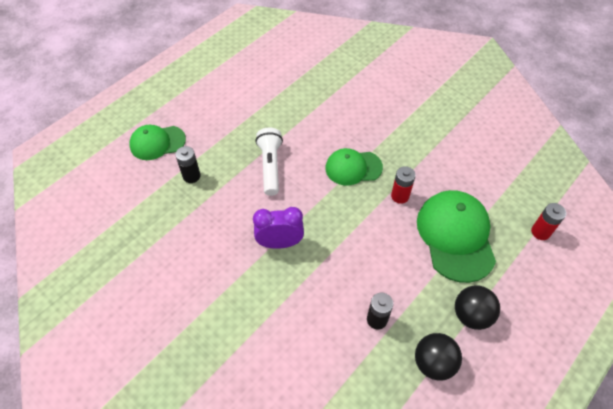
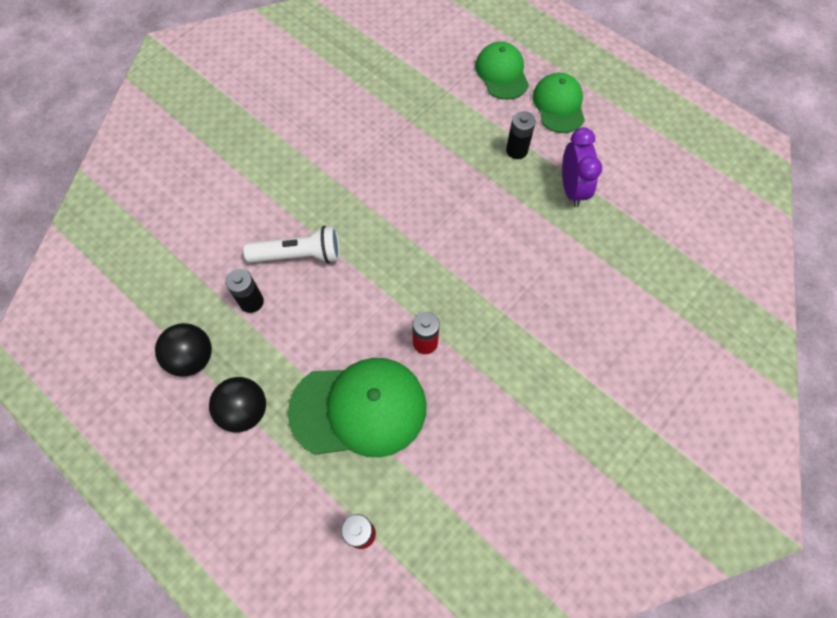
camera: 90 degrees right, 10 degrees up
(191, 176) = (453, 111): black battery -> black battery (516, 150)
(270, 166) = (471, 190): white flashlight -> white flashlight (299, 255)
(280, 243) = (357, 203): purple clock -> purple clock (572, 189)
(353, 168) = (472, 286): green cap -> green cap (559, 105)

